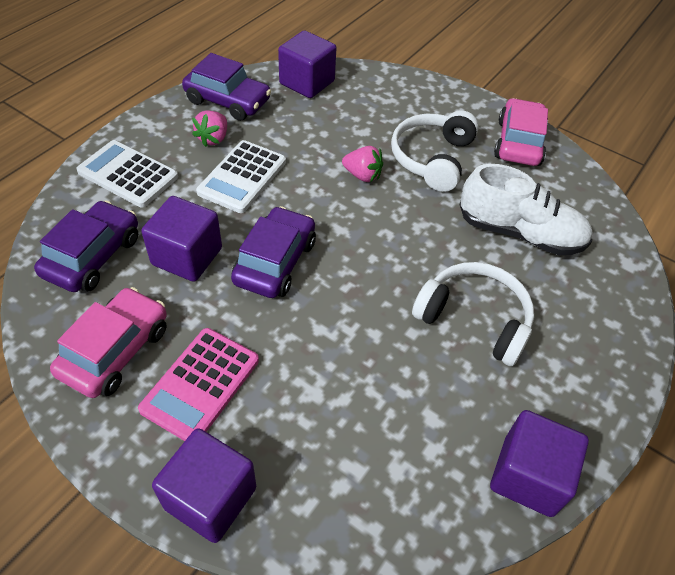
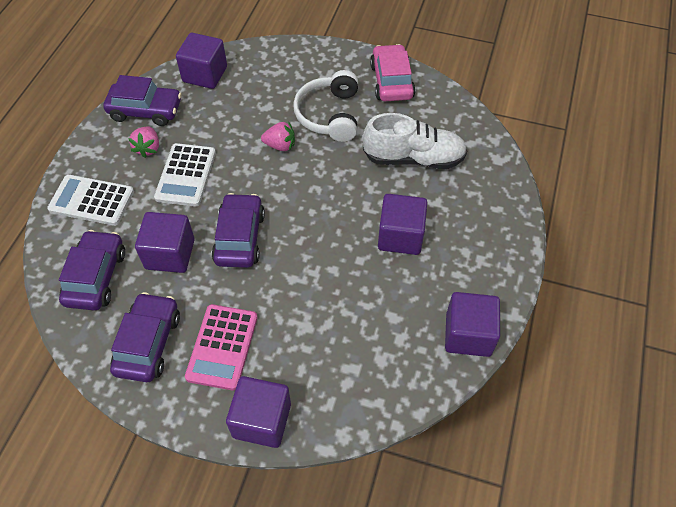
camera: 15 degrees left, 5 degrees up
(116, 351) = (148, 343): pink car -> purple car
(474, 319) = (400, 236): white headphones -> purple cube

